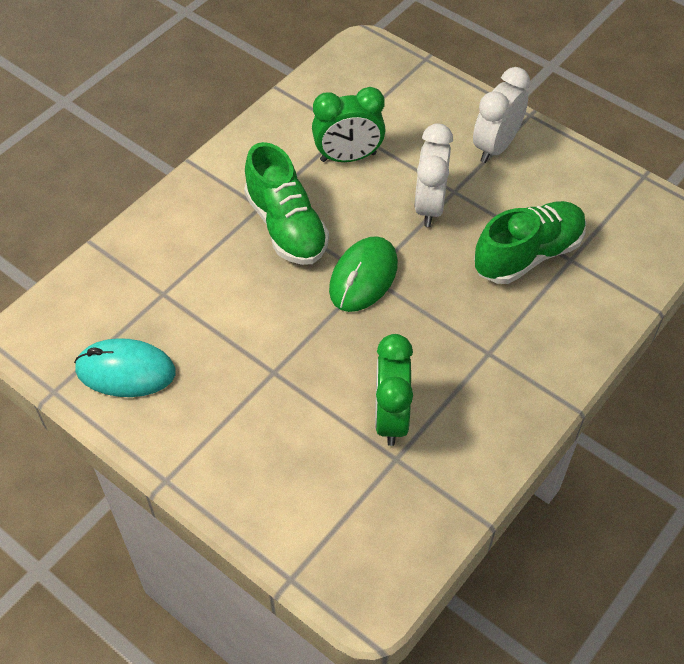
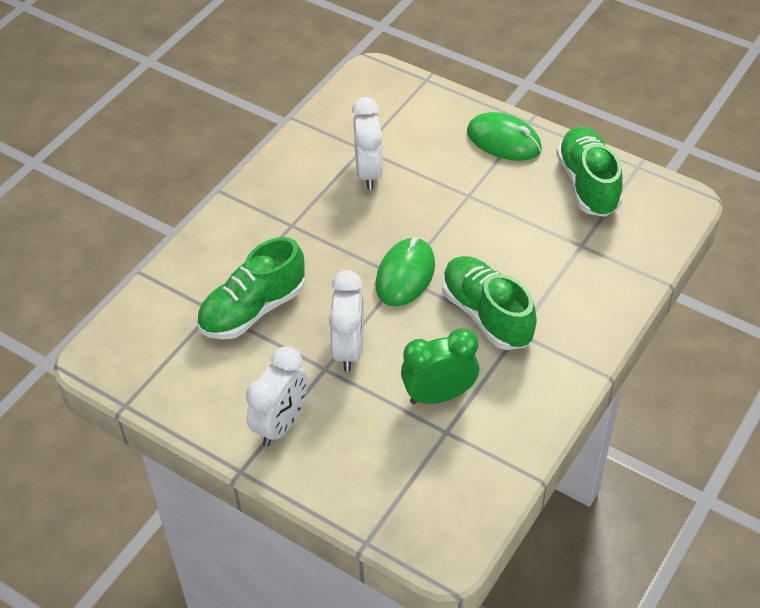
camera: 175 degrees right, 5 degrees down
(125, 371) = (587, 184): turquoise mouse -> green shoe
(208, 449) = (503, 141): none -> green mouse
(390, 417) = (369, 173): green clock -> white clock

